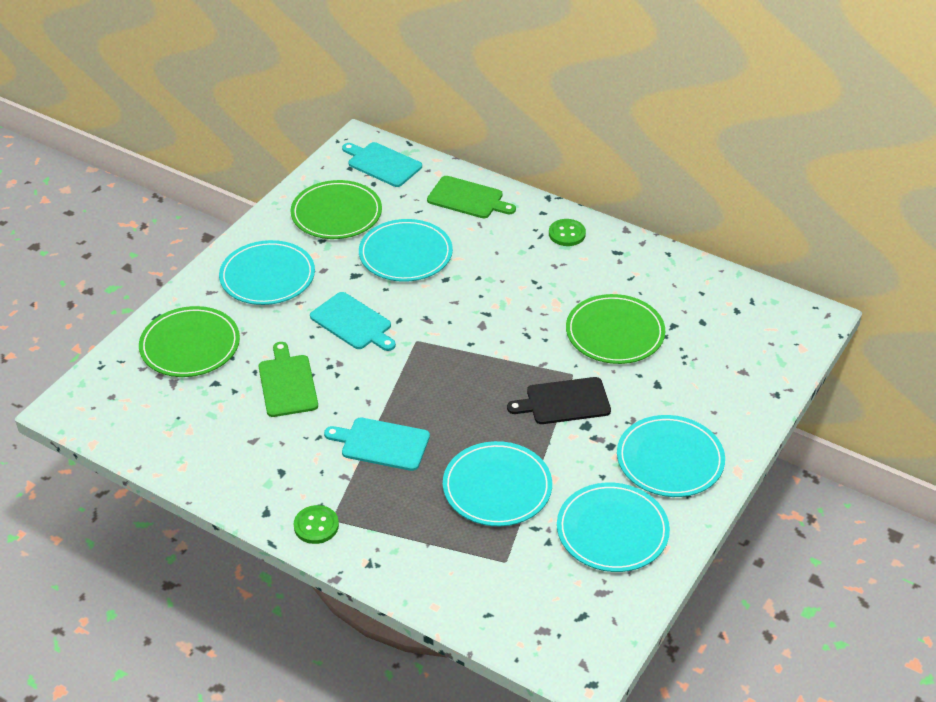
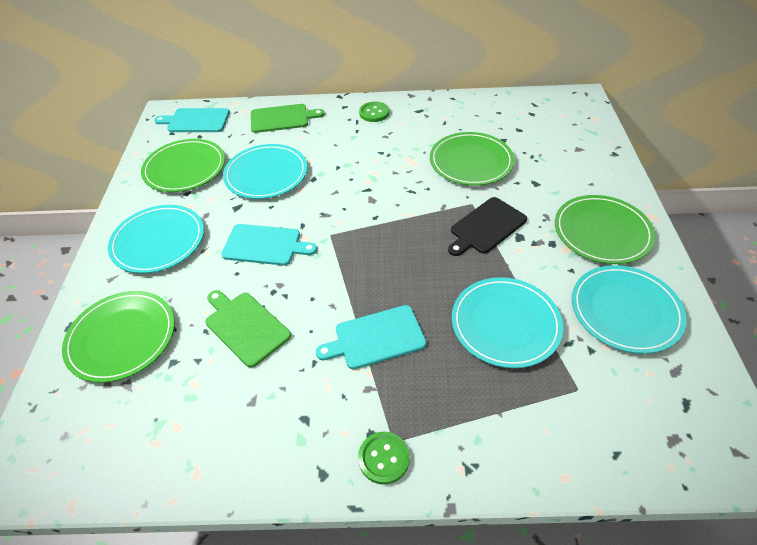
camera: 30 degrees left, 5 degrees up
(670, 459) = (602, 232): turquoise plate -> green plate

